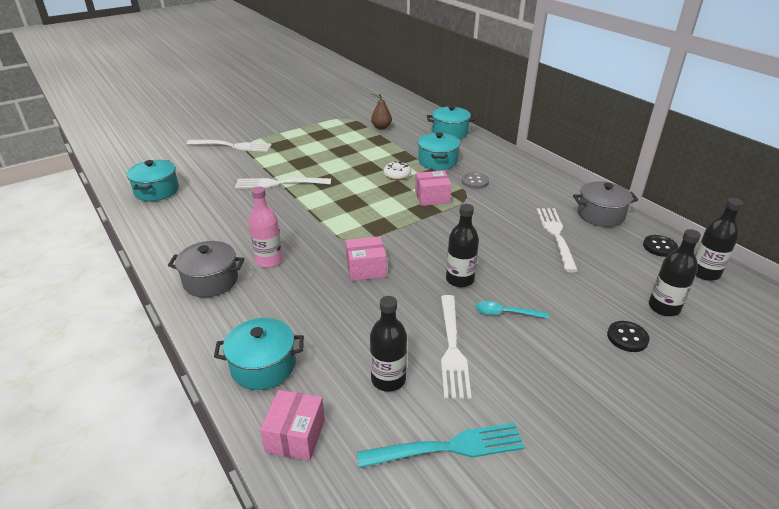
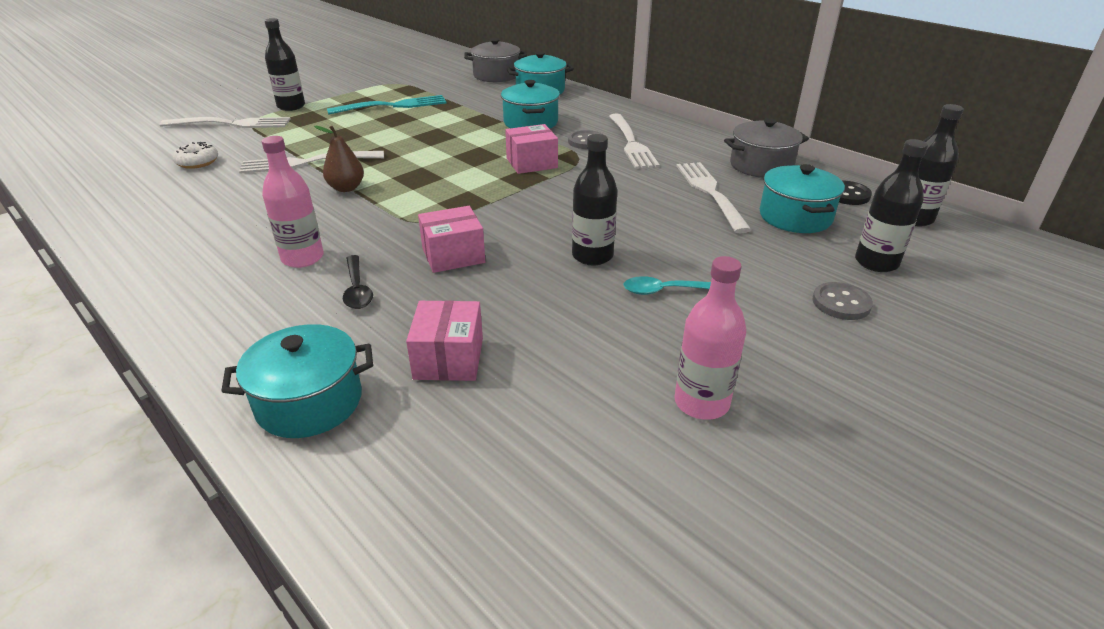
camera: 10 degrees left, 0 degrees up
(157, 191) = (115, 185): turquoise pot -> turquoise pot (795, 217)
(211, 281) = (211, 293): grey pot -> grey pot (496, 75)
(295, 436) = (376, 498): pink box -> pink box (449, 358)
(301, 288) = (357, 289): none -> black spoon
(381, 127) = (445, 91): brown pear -> brown pear (346, 188)
(388, 379) = (514, 397): black bottle -> black bottle (291, 106)
(397, 175) = (477, 141): white donut -> white donut (197, 162)
(447, 447) = (626, 481): turquoise fork -> turquoise fork (393, 106)
(452, 348) = (601, 343): white fork -> white fork (631, 143)
(509, 400) = (701, 403): none -> pink bottle
(627, 337) = (841, 303): black button -> grey button

